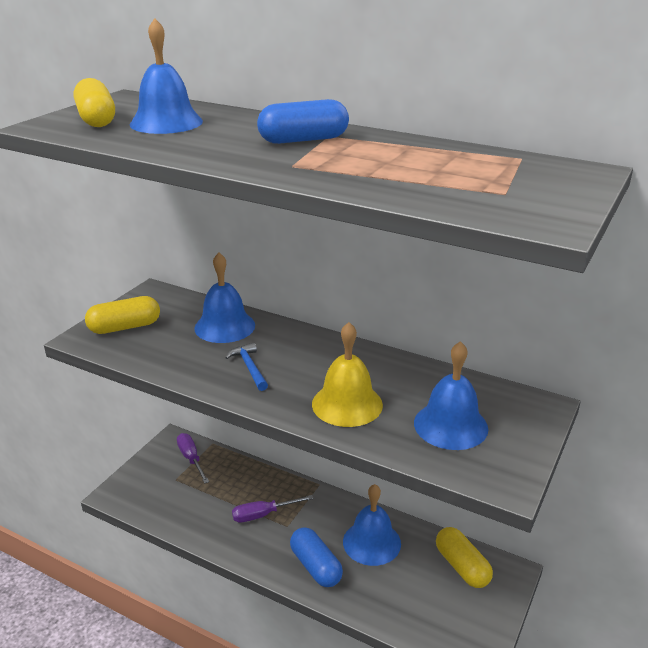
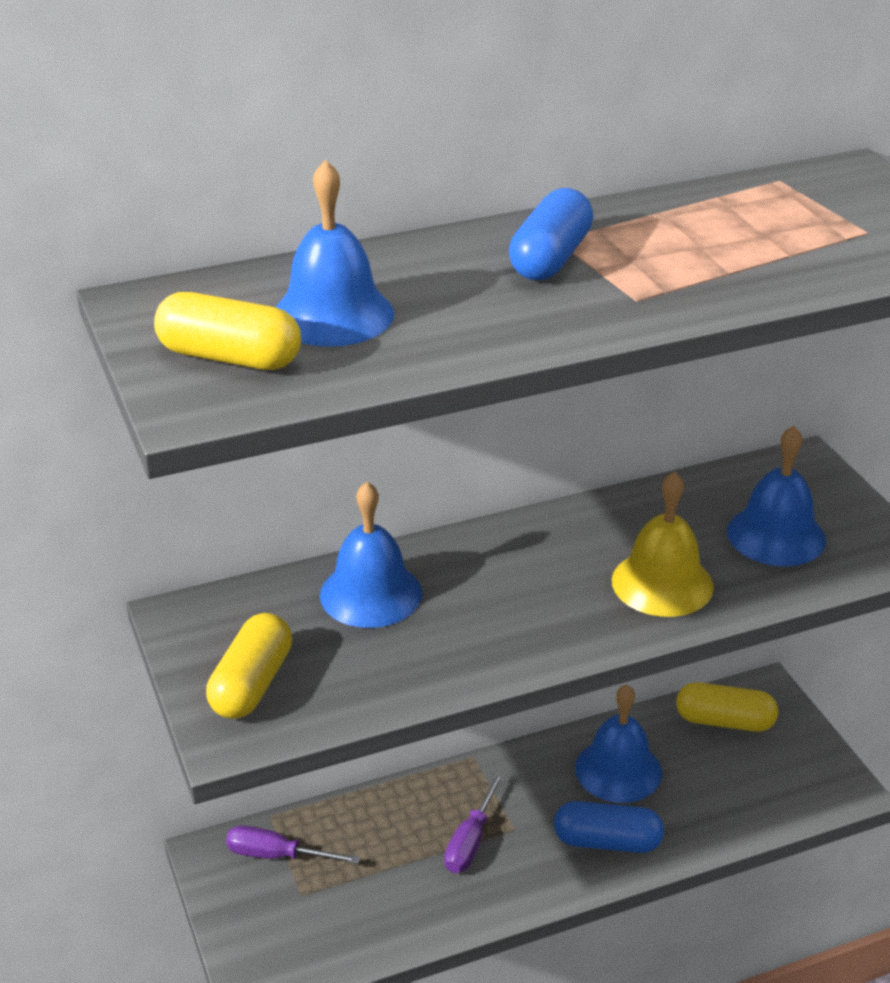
camera: 50 degrees left, 5 degrees up
(249, 367) = (499, 619): blue hammer -> none

